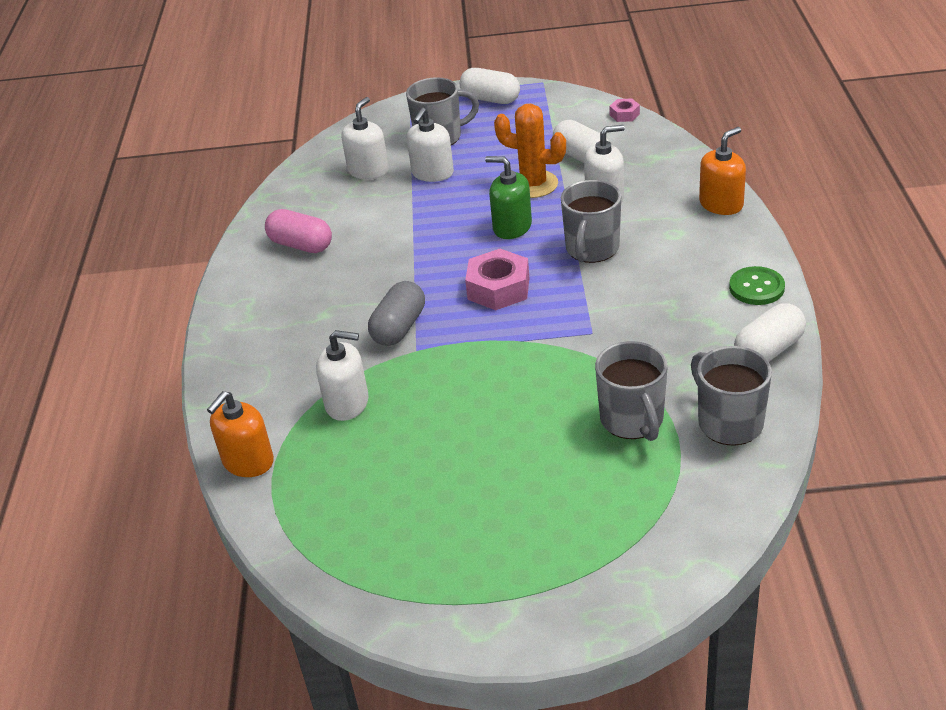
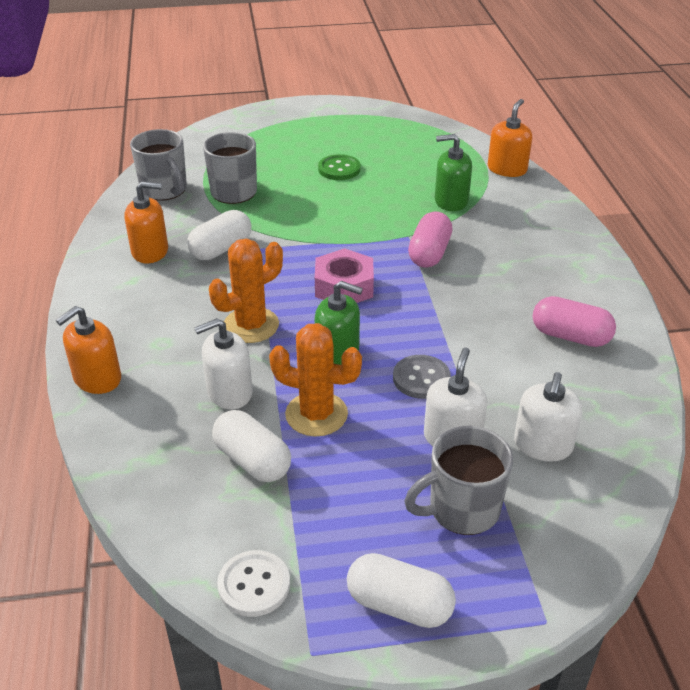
camera: 170 degrees right, 0 degrees up
(347, 403) = (451, 201): white soap dispenser -> green soap dispenser
(399, 328) = (429, 253): grey capsule -> pink capsule
(444, 210) = (421, 378): none -> grey button
(576, 103) = (254, 585): none -> white button
(591, 249) = (251, 325): grey mug -> orange cactus
(624, 114) = (179, 551): pink nut -> none
(716, 327) = (150, 251): none -> orange soap dispenser
(756, 288) = (101, 284): green button -> green button (339, 169)
(768, 350) = (114, 234): white capsule -> white capsule (221, 249)

